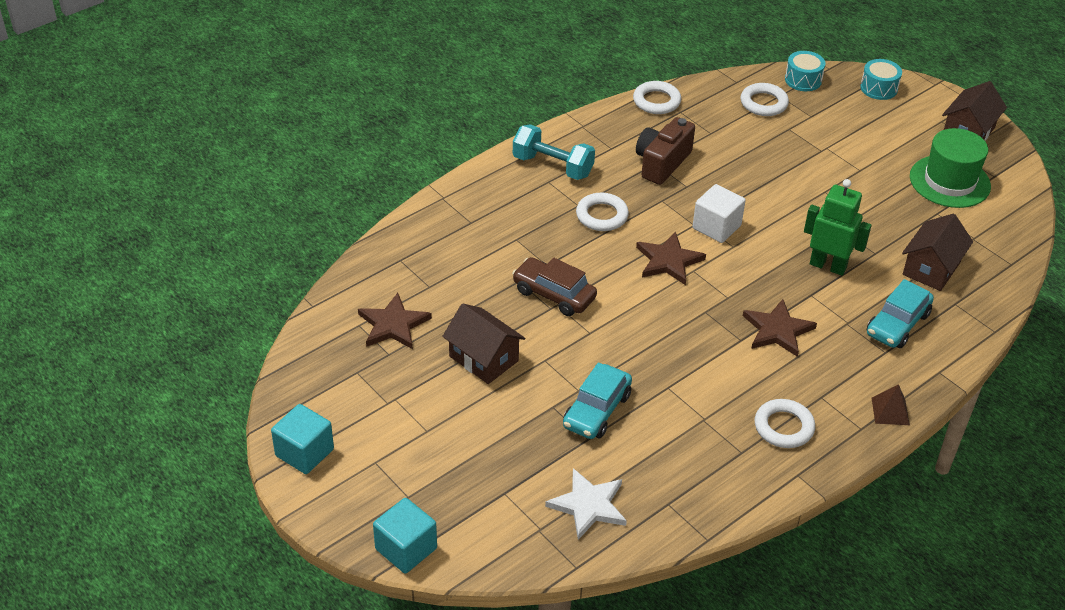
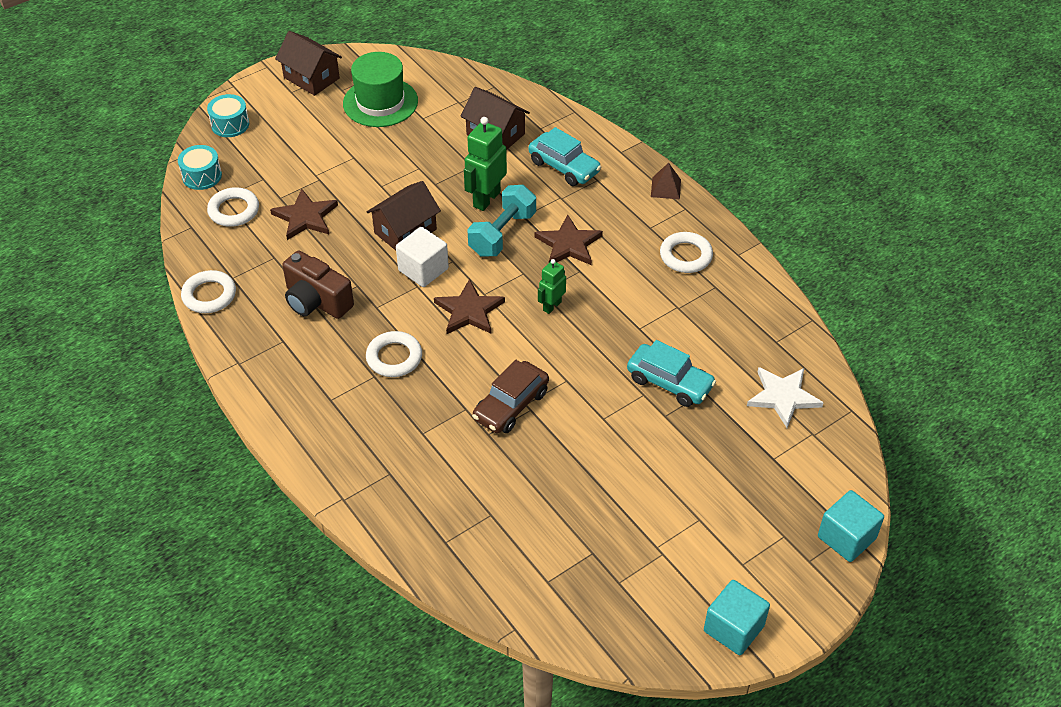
camera: 85 degrees left, 5 degrees up
(393, 325) = (549, 549): brown star -> brown star (305, 217)
(483, 358) = (601, 468): brown house -> brown house (405, 231)
(552, 166) = (305, 394): turquoise dumbbell -> turquoise dumbbell (502, 234)
(686, 319) = (552, 306): none -> green robot

